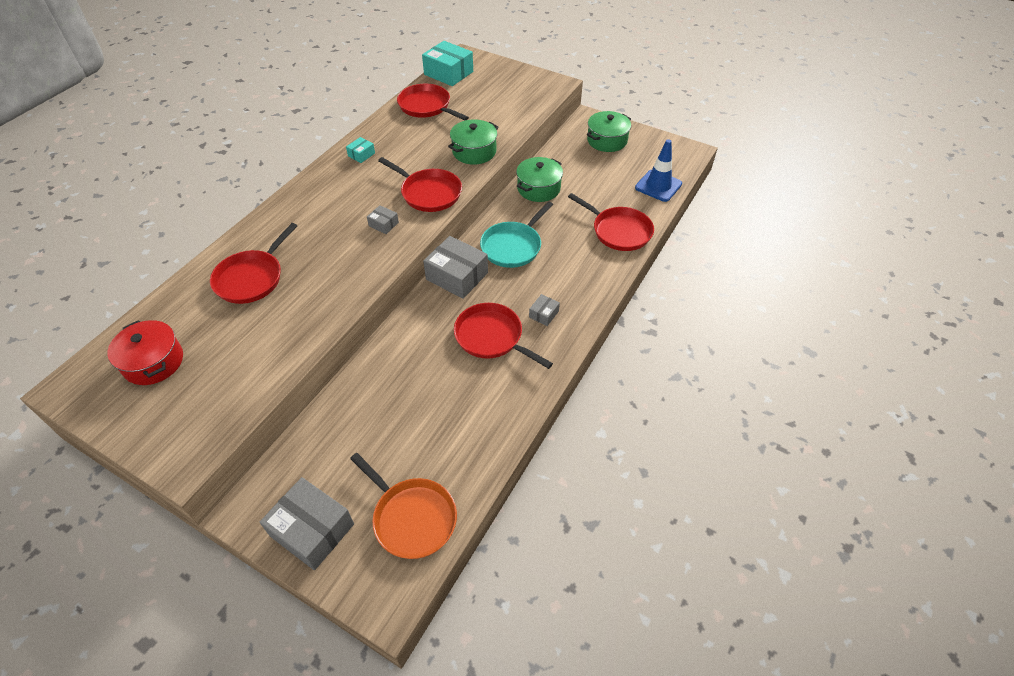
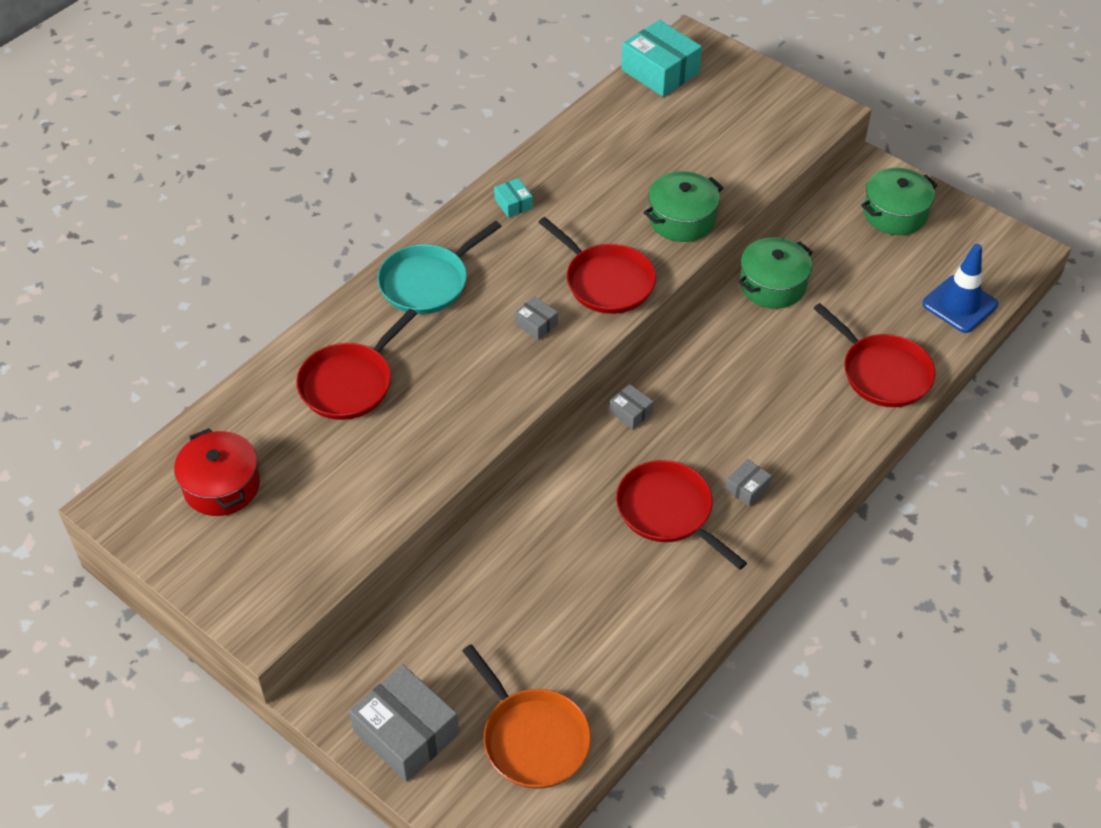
camera: 10 degrees right, 0 degrees up
(361, 154) = (513, 204): turquoise box -> turquoise box turned 75 degrees counterclockwise
(426, 106) = (619, 130): red pan -> none
(457, 276) = (630, 412): grey box -> grey box, size x0.48
(513, 246) = (719, 376): turquoise pan -> turquoise pan (427, 282)

